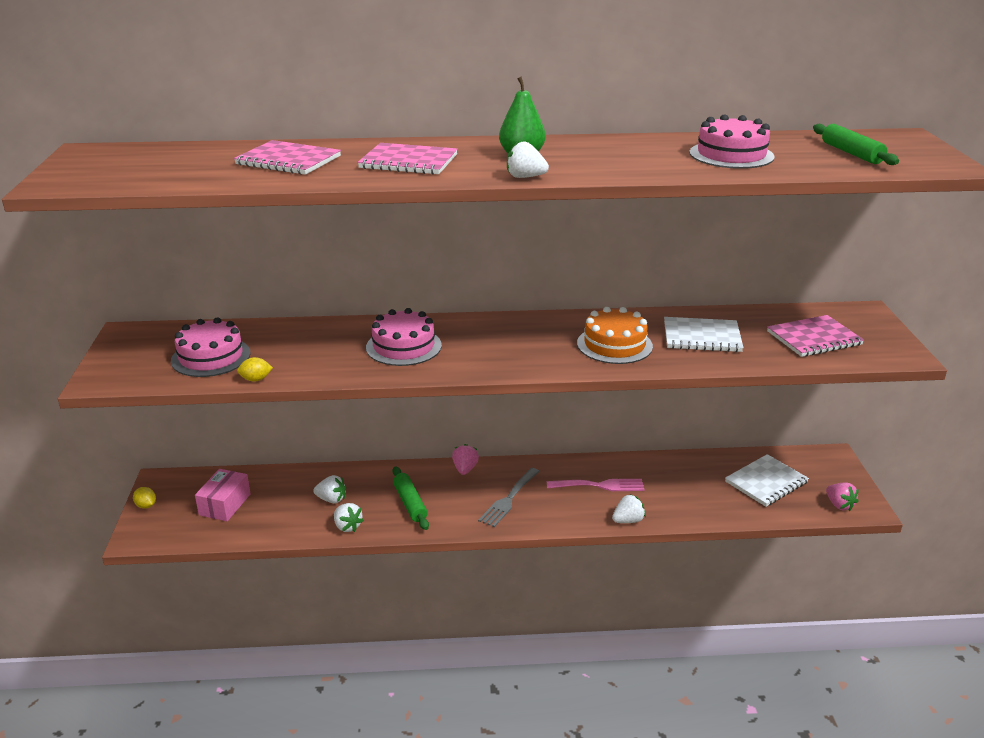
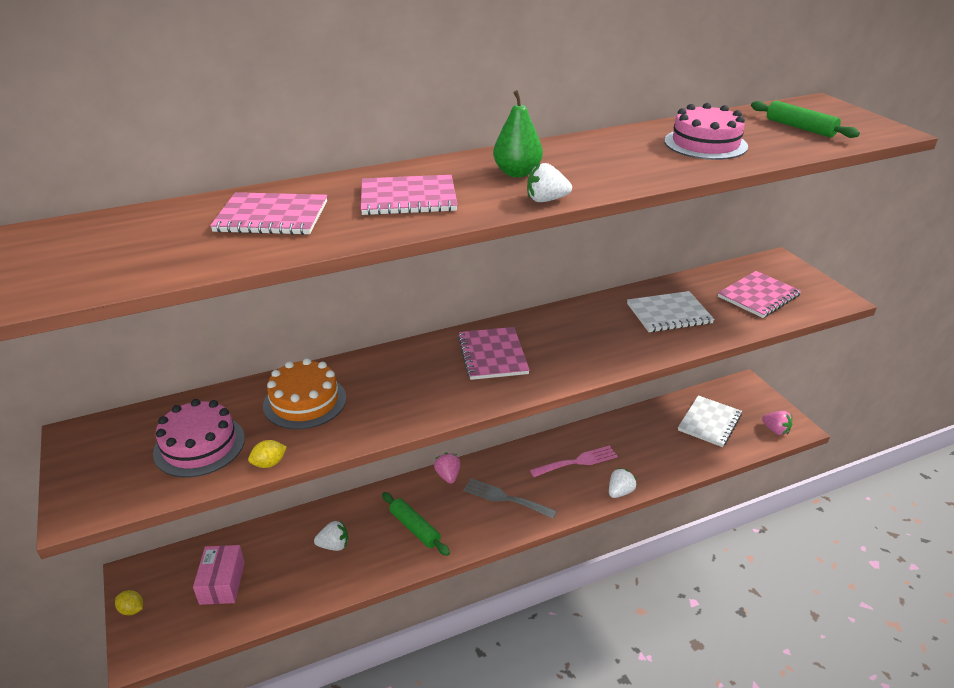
camera: 20 degrees left, 5 degrees up
(347, 526) = (365, 572): white strawberry -> none
(403, 346) = (403, 384): pink cake -> none
(500, 339) = (492, 355): none -> pink notebook
(509, 499) = (505, 498): grey fork -> grey fork turned 105 degrees clockwise
(614, 345) = (601, 339): orange cake -> orange cake (305, 401)

